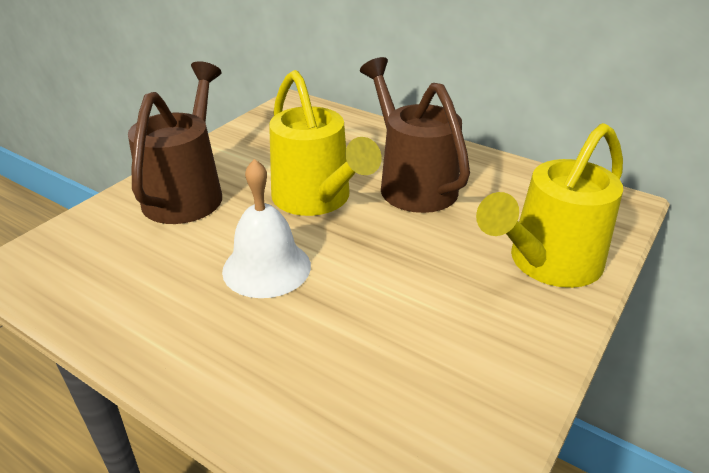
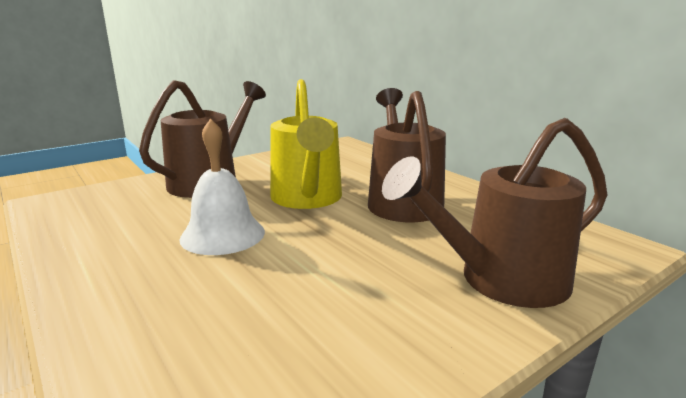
camera: 20 degrees right, 15 degrees down
(546, 264) = (500, 281): yellow watering can -> brown watering can

